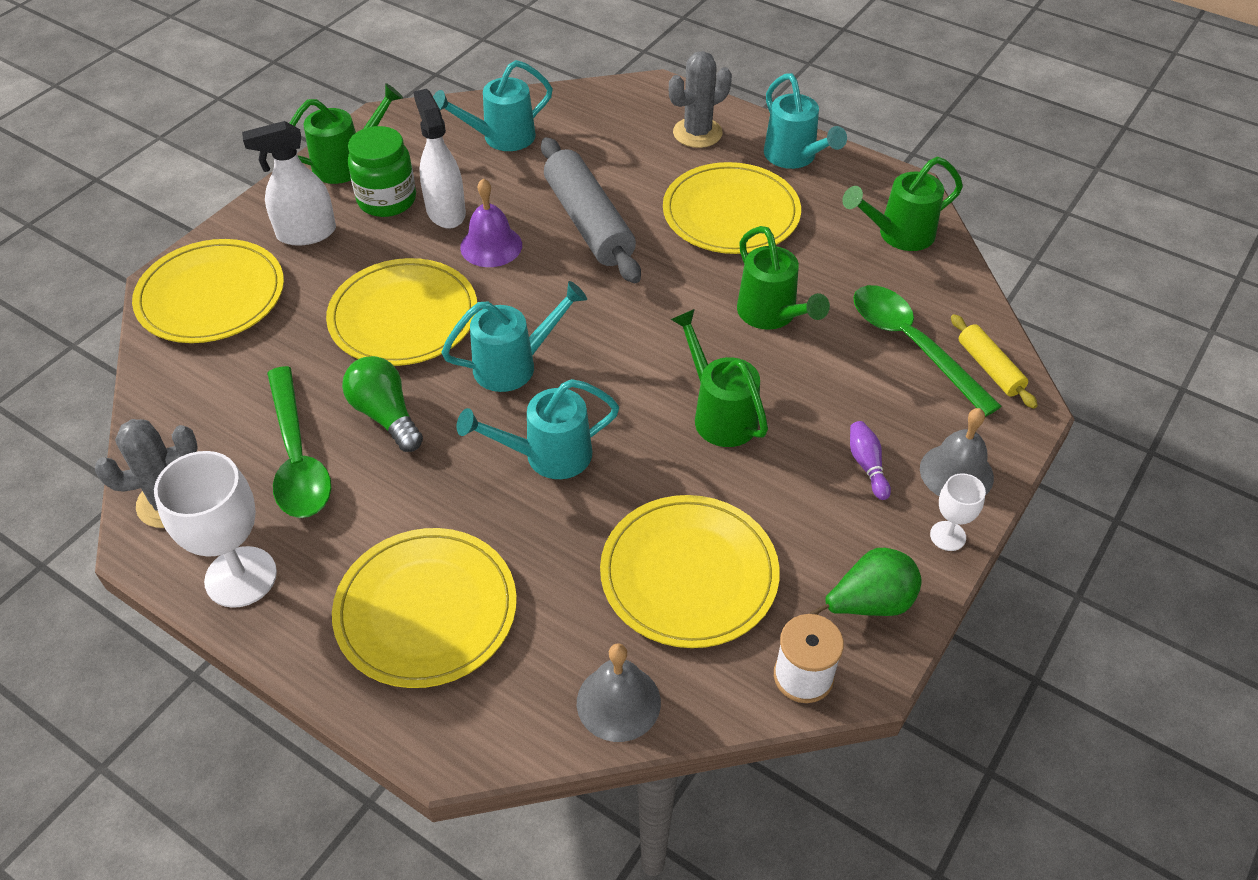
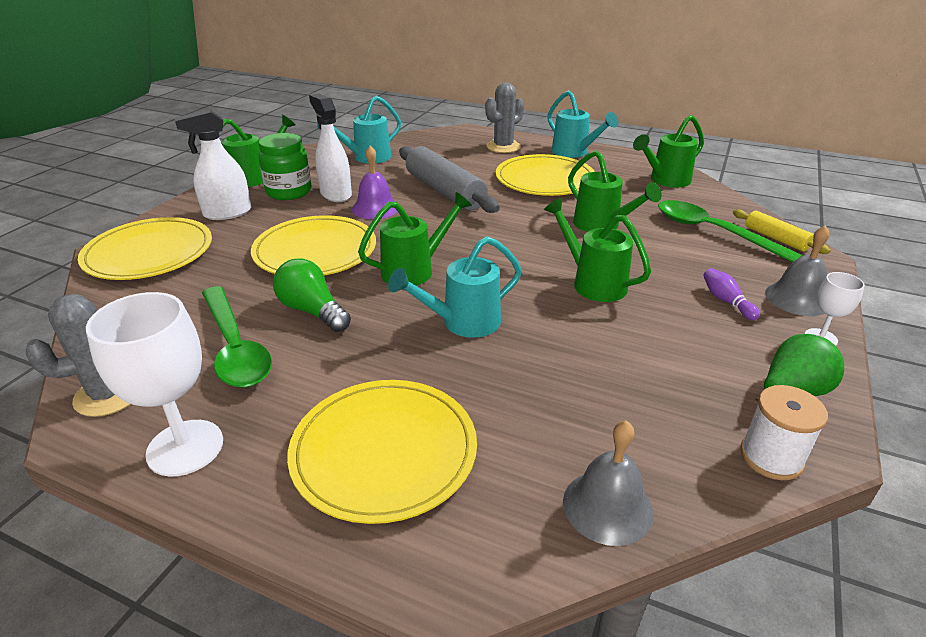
camera: 10 degrees left, 15 degrees down
(513, 365) = (414, 270): turquoise watering can -> green watering can
(689, 574) = (623, 390): yellow plate -> none

